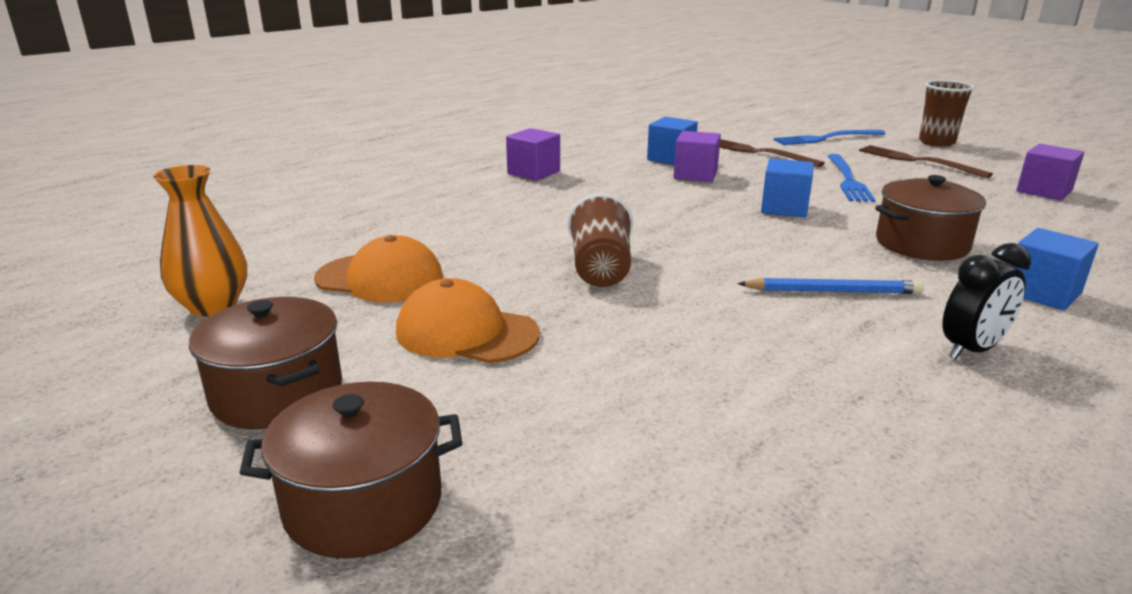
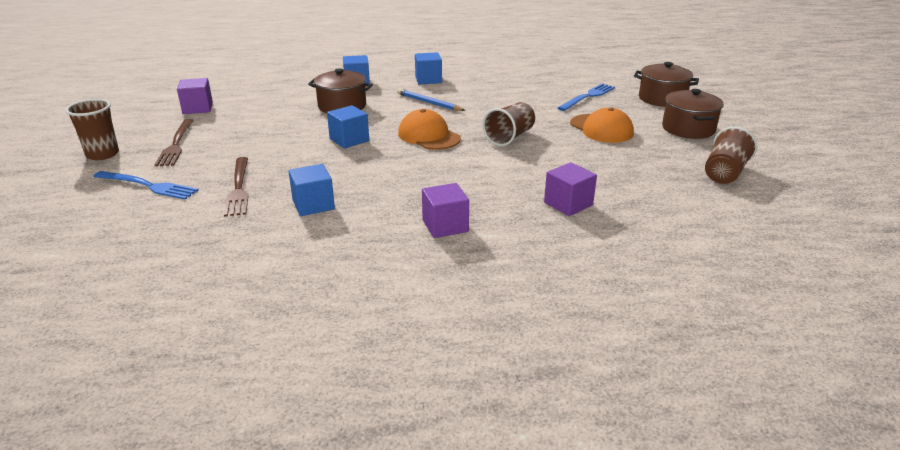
camera: 145 degrees left, 5 degrees up
(213, 306) = (725, 173): orange vase -> brown cup
(380, 278) = (629, 164): orange cap -> orange cap (429, 136)
(695, 174) = (336, 181): purple cube -> purple cube (568, 204)
(847, 180) = (261, 145): blue fork -> blue fork (588, 97)
(972, 350) = (428, 80): black clock -> blue cube

